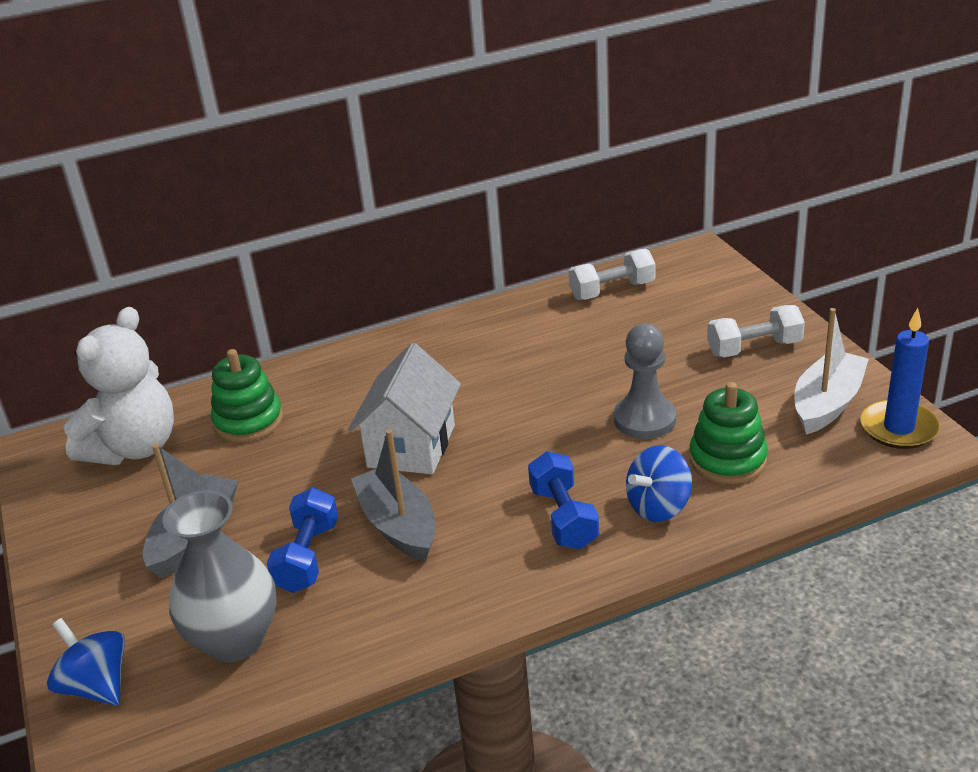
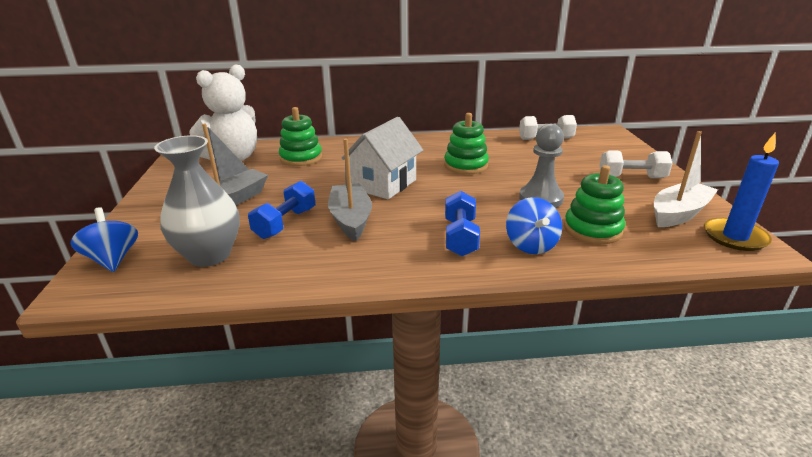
camera: 15 degrees right, 5 degrees down
(515, 378) = (466, 165): none -> green stacking toy
(658, 507) = (531, 245): blue spinning top -> blue spinning top turned 75 degrees counterclockwise

